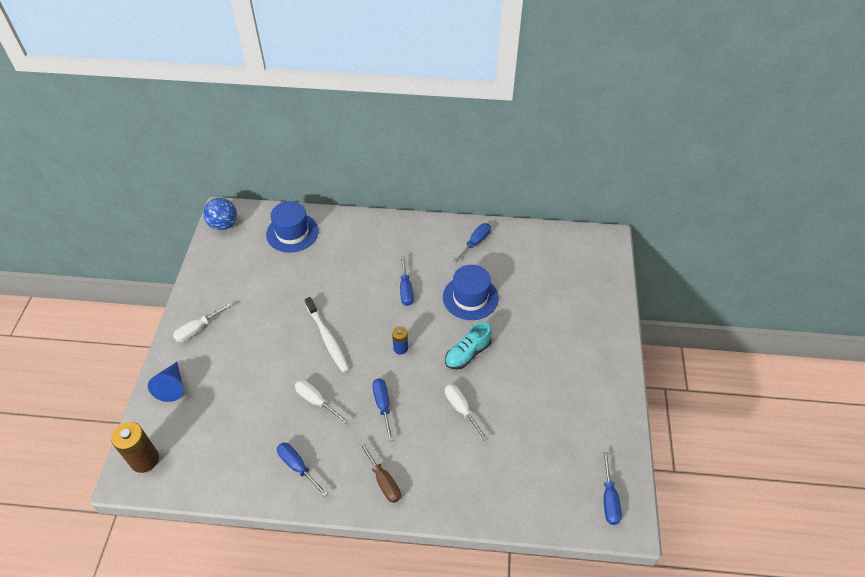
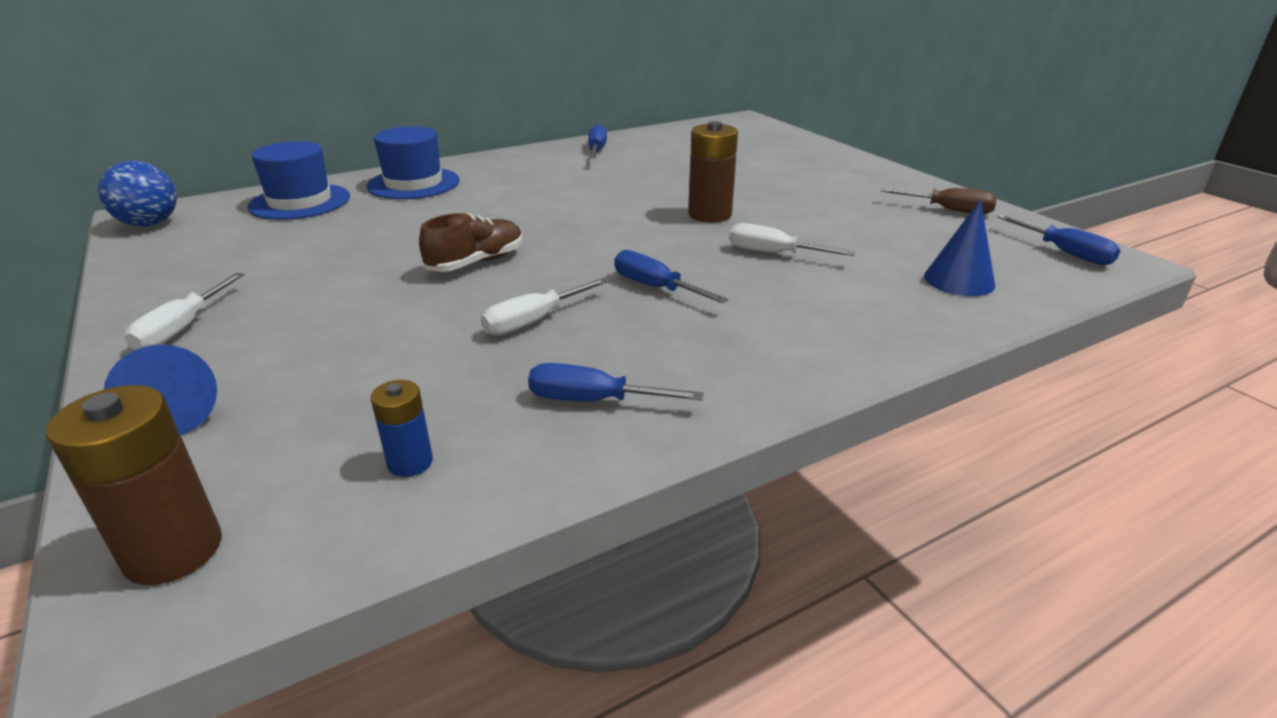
camera: 35 degrees left, 20 degrees down
(316, 401) = (533, 321): white screwdriver -> white screwdriver turned 45 degrees counterclockwise
(327, 338) = (476, 262): white toothbrush -> brown shoe
(383, 481) = (769, 353): brown screwdriver -> brown screwdriver (949, 210)
(400, 348) = (609, 237): blue battery -> blue battery (410, 462)
(406, 289) = (549, 197): blue screwdriver -> none
(467, 353) = (710, 214): turquoise shoe -> brown battery
(470, 297) = (648, 181): blue hat -> blue hat (413, 183)
(522, 485) = (959, 280): none -> blue cone

